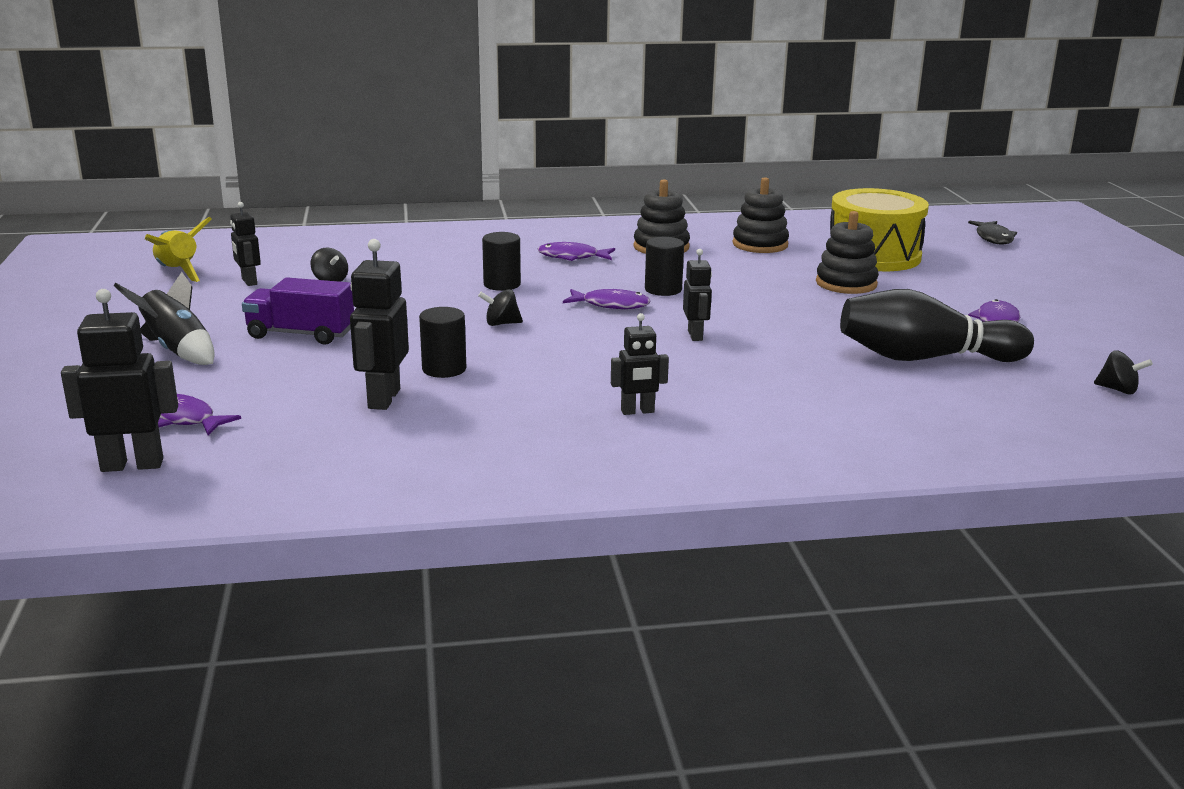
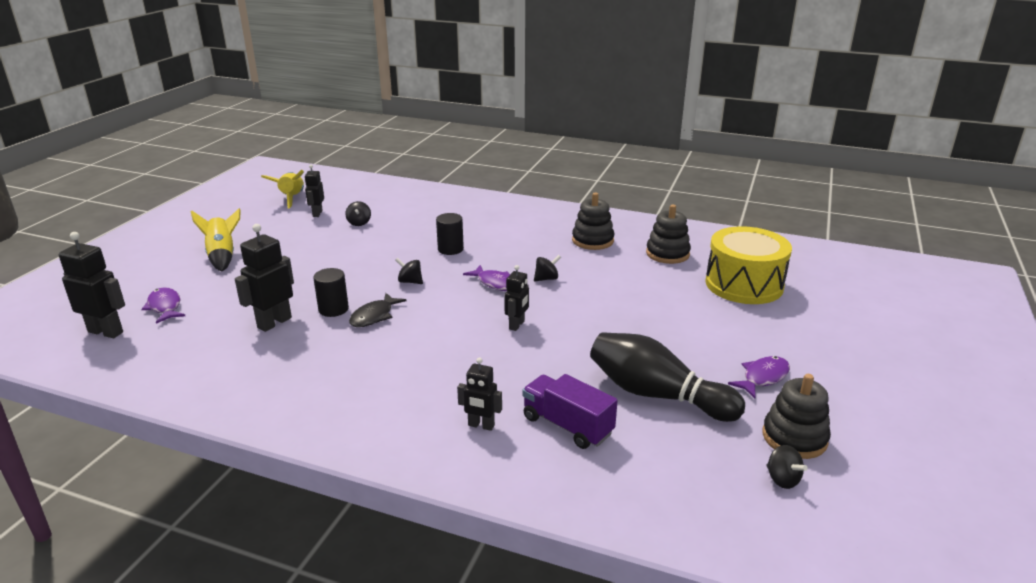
camera: 30 degrees right, 5 degrees up
(177, 350) = (222, 256): black rocket -> yellow rocket
(301, 334) = (294, 260): purple truck -> purple truck (567, 425)
(572, 257) = (522, 236): purple fish -> none
(637, 411) = (398, 379): black robot -> black robot (481, 425)
(663, 290) = (546, 279): black cylinder -> black spinning top
(846, 283) = (687, 306): black stacking toy -> black stacking toy (794, 438)
(993, 238) = (874, 290): black fish -> black fish (374, 316)

